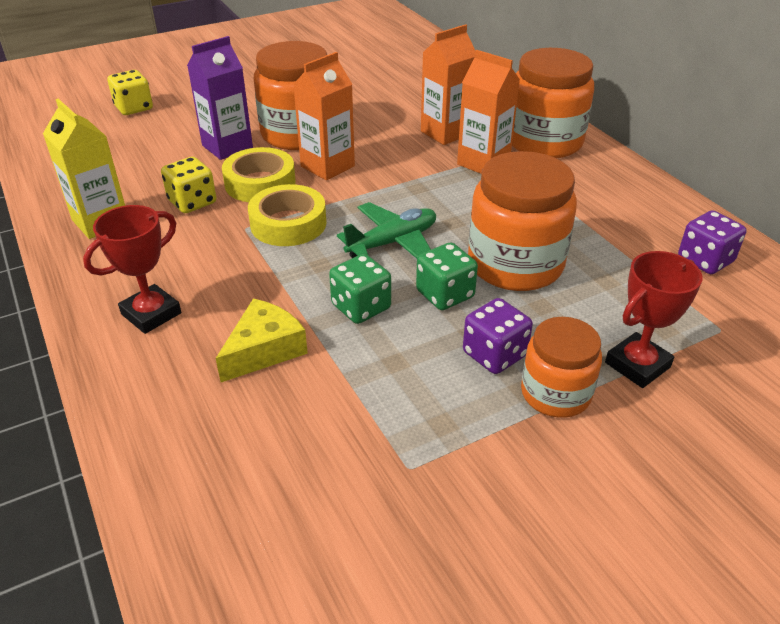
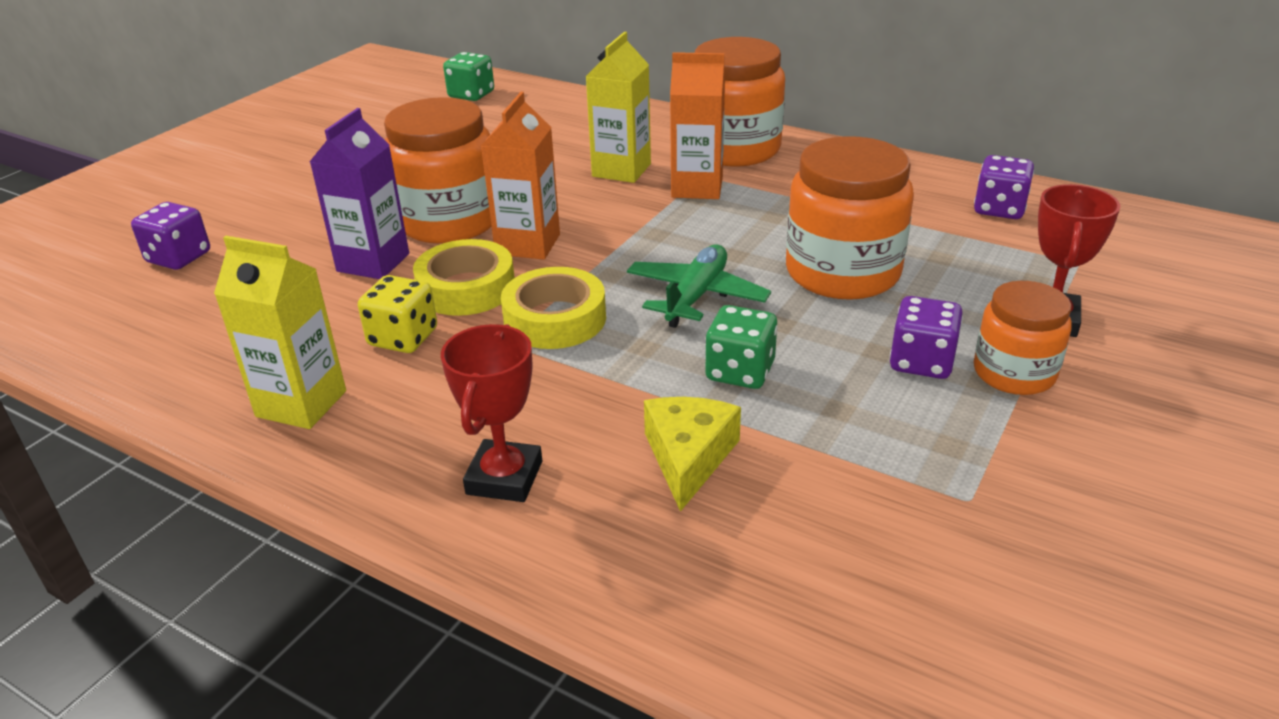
camera: 30 degrees left, 5 degrees down
(134, 108) = (179, 257): yellow dice -> purple dice
(445, 133) = (621, 170): orange carton -> yellow carton
(445, 294) = (809, 326): green dice -> green dice (471, 95)

